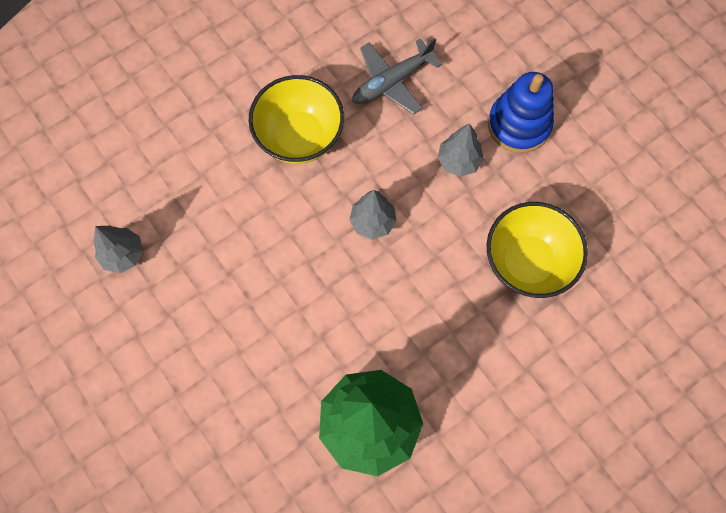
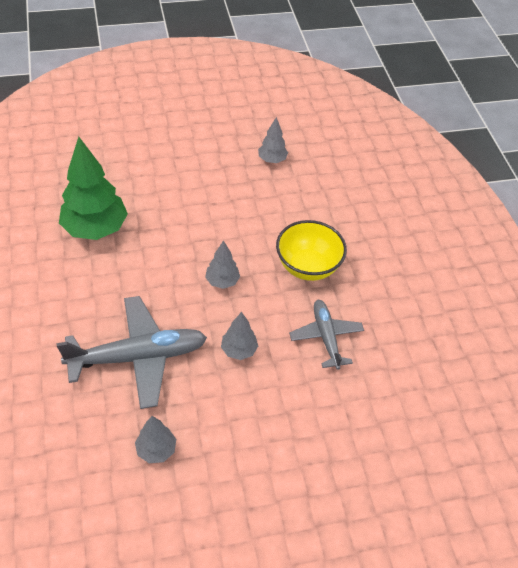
camera: 110 degrees right, 20 degrees down
(519, 125) = (247, 404): blue stacking toy -> none
(527, 262) = (138, 357): yellow bowl -> grey plane
(619, 186) = (156, 450): none -> grey tree

